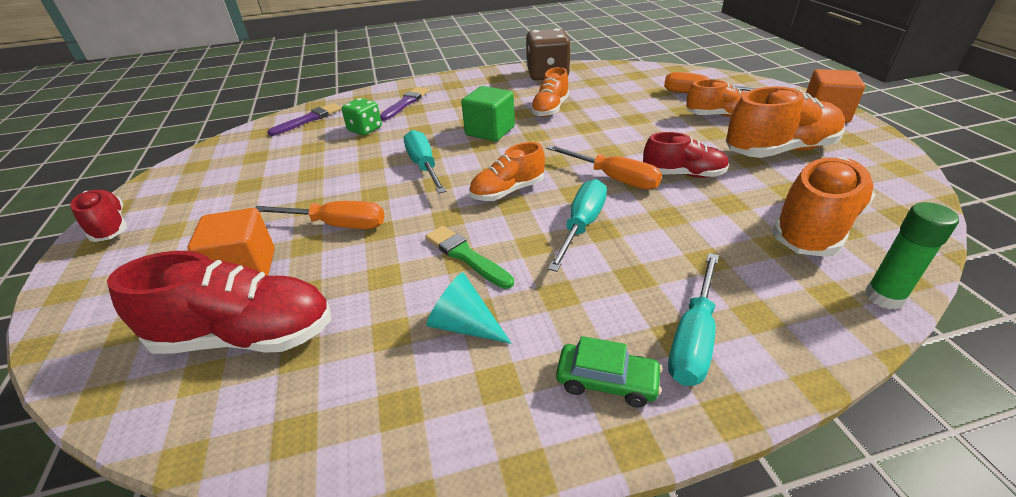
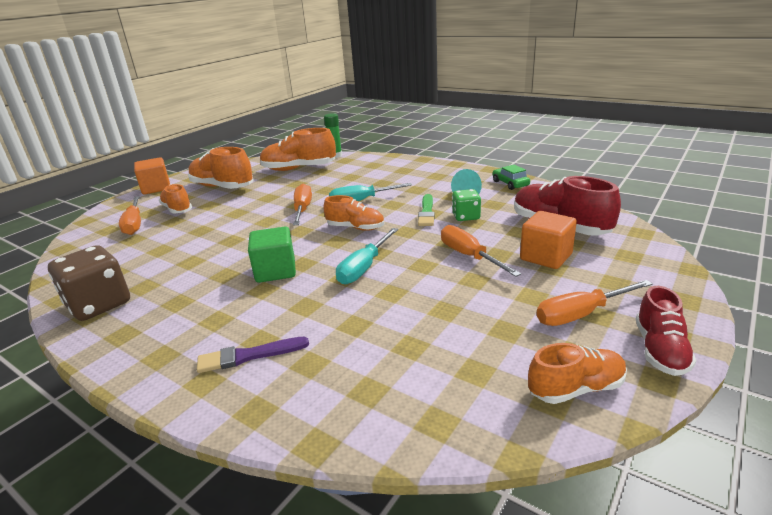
camera: 130 degrees left, 10 degrees down
(185, 223) = (581, 314): none -> orange screwdriver
(308, 120) = (363, 406): purple brush -> none
(365, 129) = (339, 339): green dice -> green dice (466, 216)
(550, 109) = (204, 265): orange shoe -> orange shoe (576, 388)
(607, 381) = (441, 171): green car -> green car (510, 183)
(683, 174) = (277, 197): red shoe -> none
(693, 338) = (400, 168): turquoise screwdriver -> none

